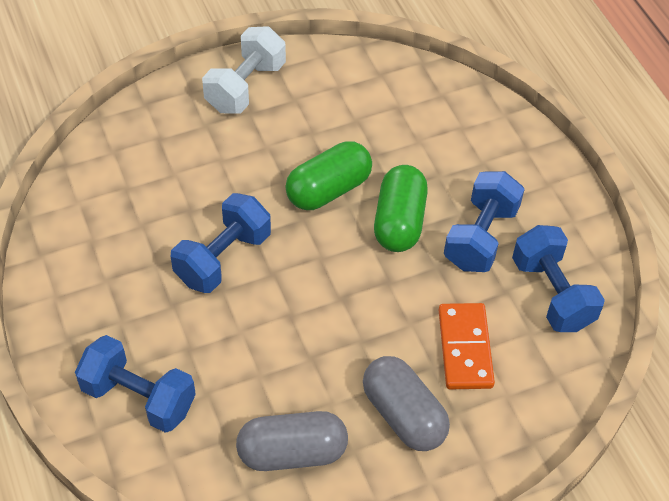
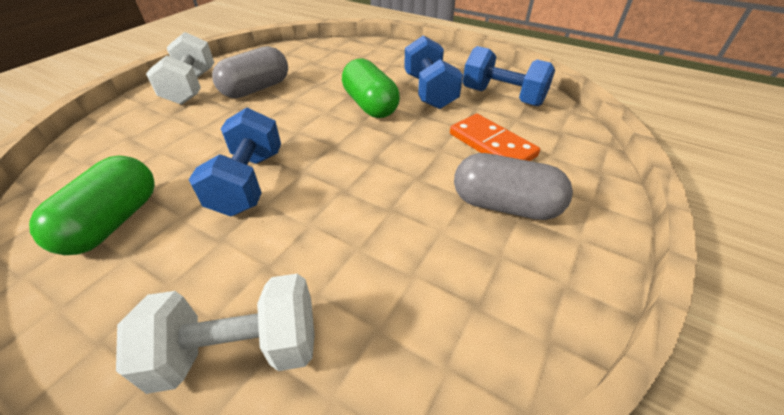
camera: 35 degrees left, 10 degrees down
(139, 397) = (239, 350): blue dumbbell -> white dumbbell
(292, 452) = (453, 293): grey capsule -> grey capsule (256, 89)
(328, 189) = (303, 110): green capsule -> green capsule (113, 222)

